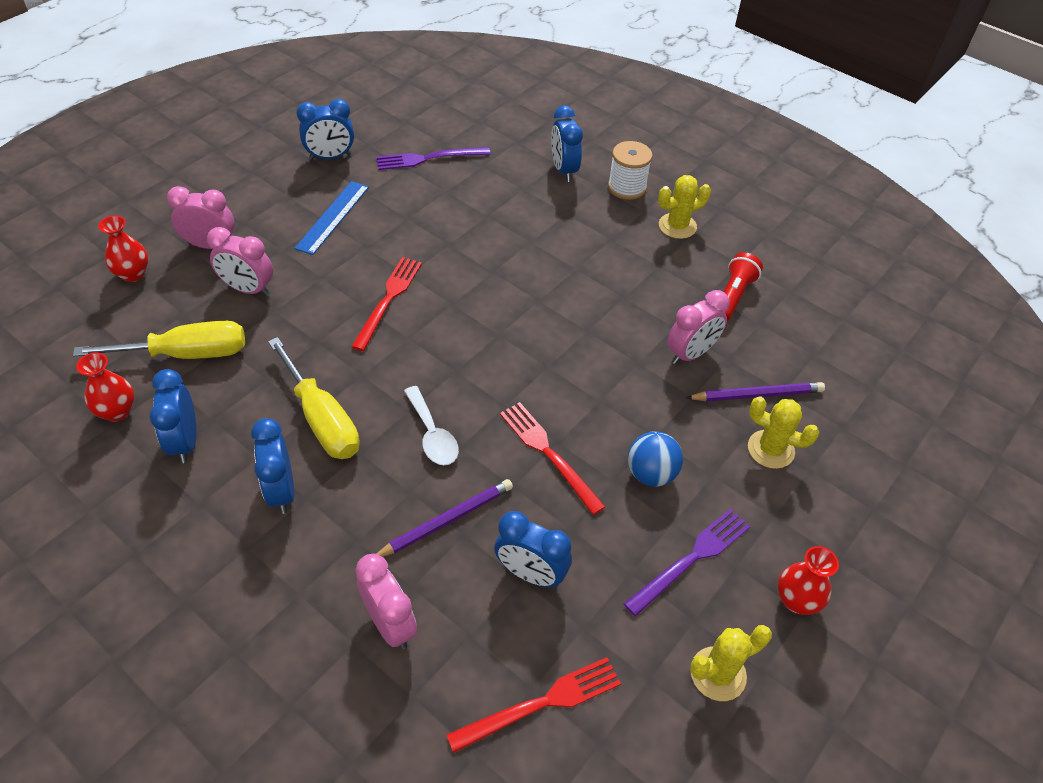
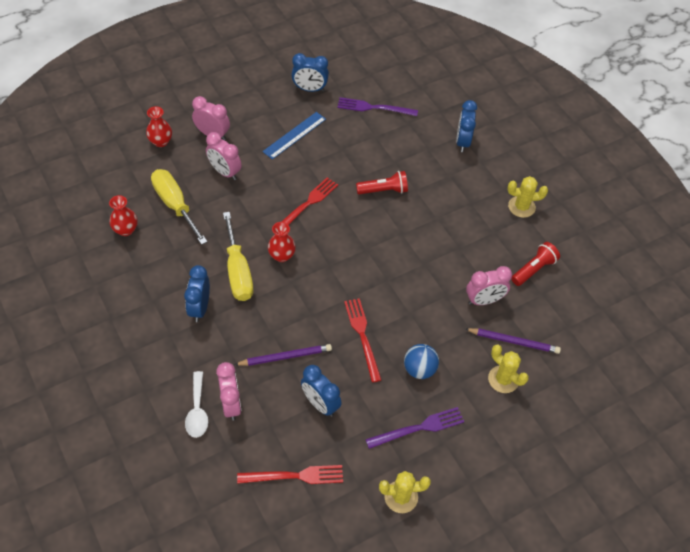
camera: 20 degrees right, 5 degrees up
(185, 442) = (157, 261): blue clock -> none
(187, 354) = (175, 205): yellow screwdriver -> yellow screwdriver turned 135 degrees counterclockwise
(432, 435) = (298, 302): white spoon -> white spoon (197, 411)
(488, 253) = (384, 190): none -> red flashlight
(627, 187) = (500, 167): white spool -> none
(796, 600) = (469, 474): red vase -> red vase (281, 256)

